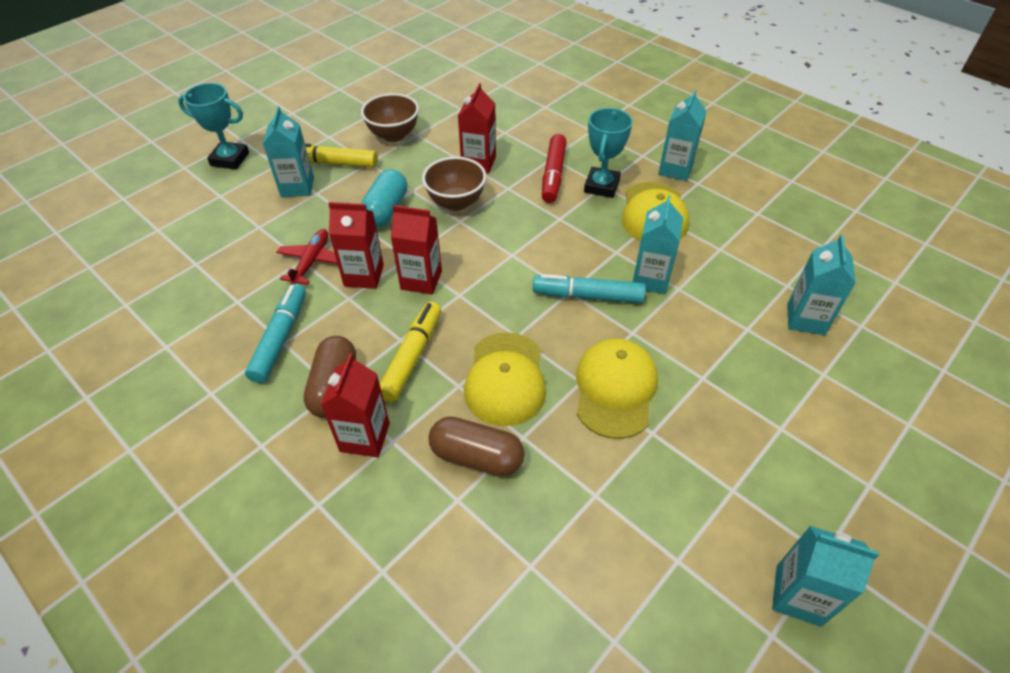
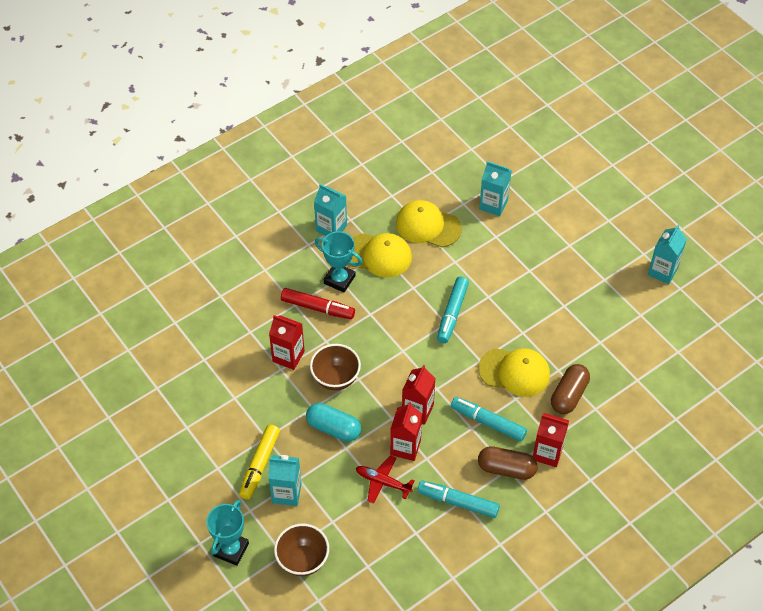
camera: 80 degrees left, 5 degrees up
(394, 135) = (231, 415): brown bowl -> brown bowl (303, 560)
(412, 356) = (488, 422): yellow marker -> turquoise marker
(615, 389) = (531, 316): yellow cap -> yellow cap (428, 226)
(650, 279) = (444, 275): turquoise carton -> none

